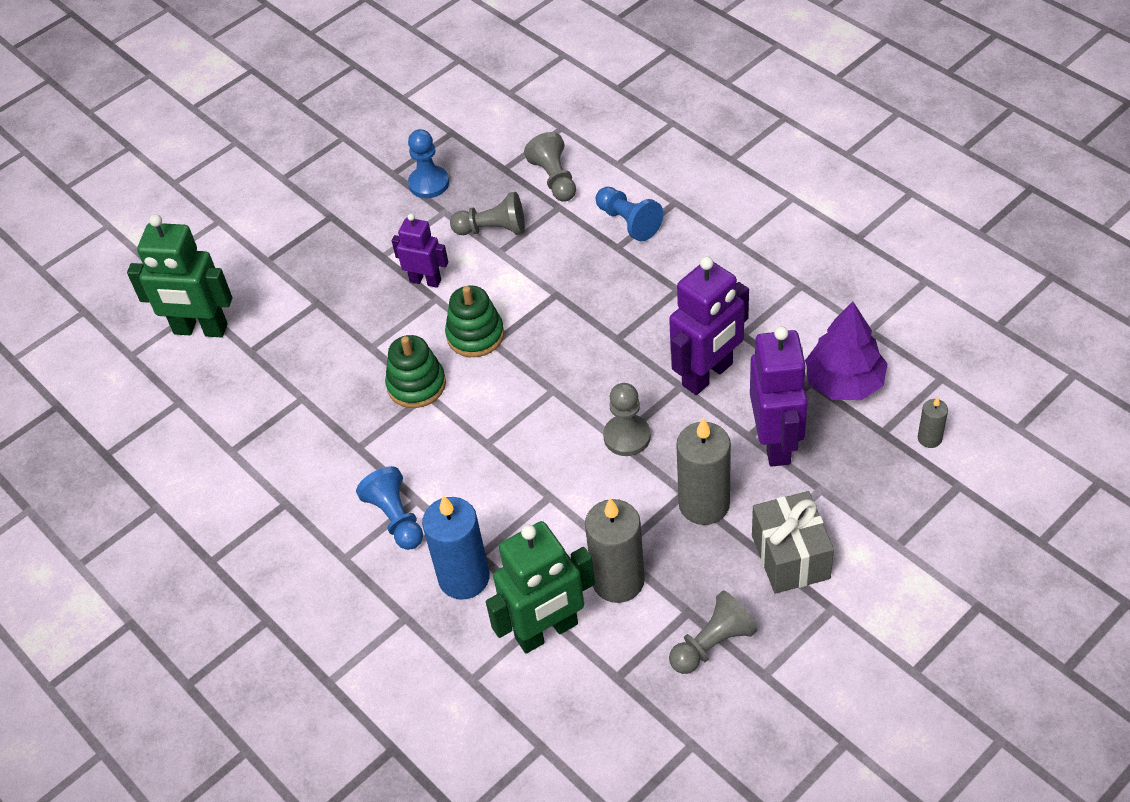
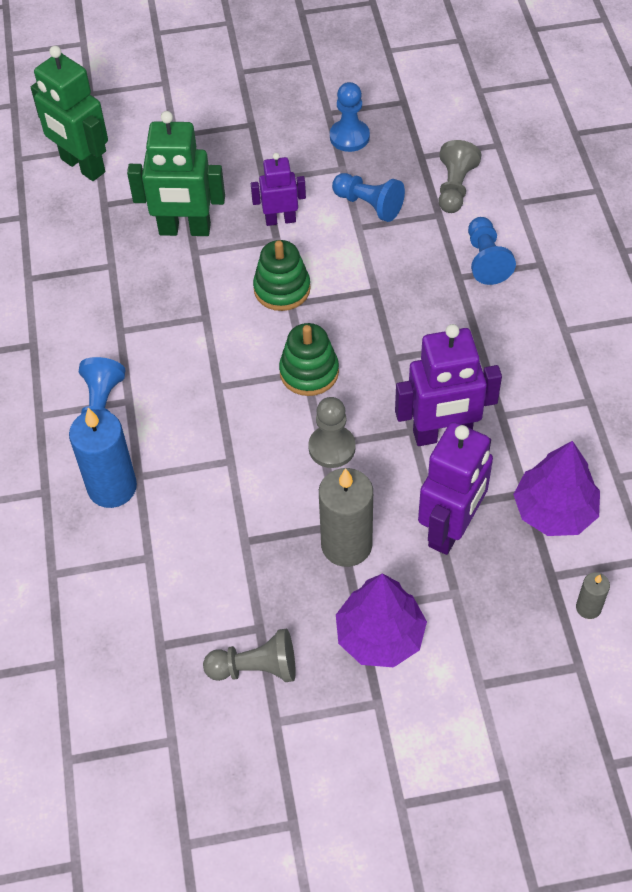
camera: 30 degrees right, 5 degrees up
(416, 385) = (203, 305): green stacking toy -> green stacking toy (309, 372)
(425, 280) = (280, 220): purple robot -> purple robot turned 60 degrees counterclockwise
(493, 229) = (369, 205): grey pawn -> blue pawn
(547, 632) = (138, 572): green robot -> green robot (184, 230)
(618, 581) = (225, 566): grey candle -> none
(790, 557) = (380, 636): grey gift -> purple tree

